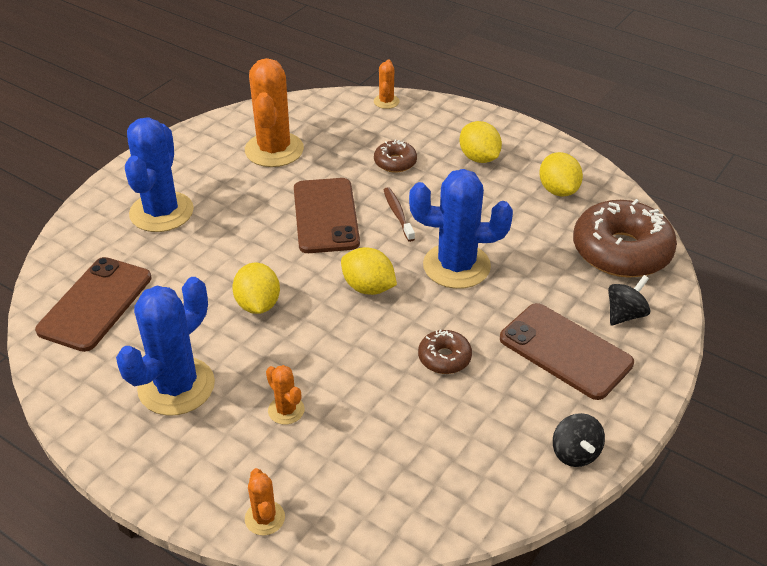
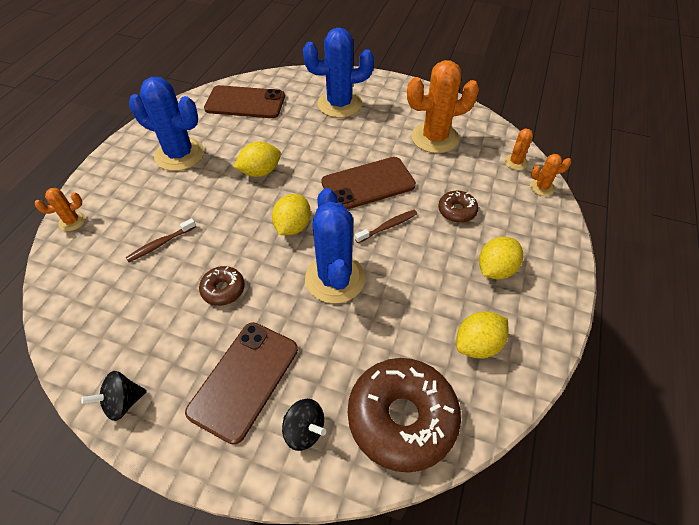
camera: 75 degrees right, 10 degrees up
(286, 410) = (162, 210): orange cactus -> orange cactus (515, 162)
(350, 414) = (160, 244): none -> brown toothbrush

